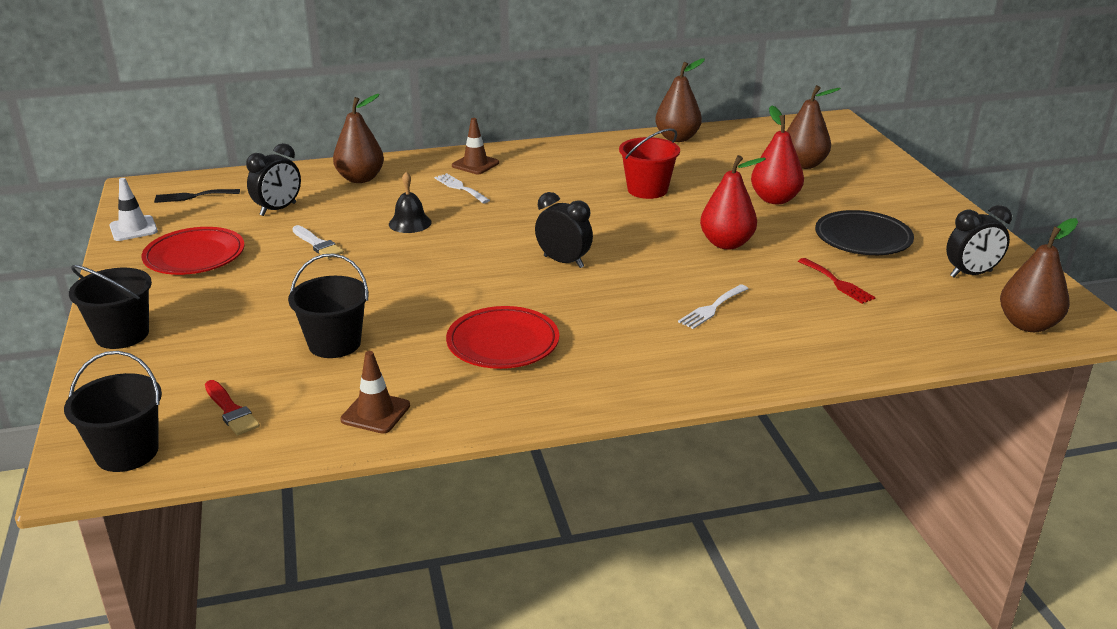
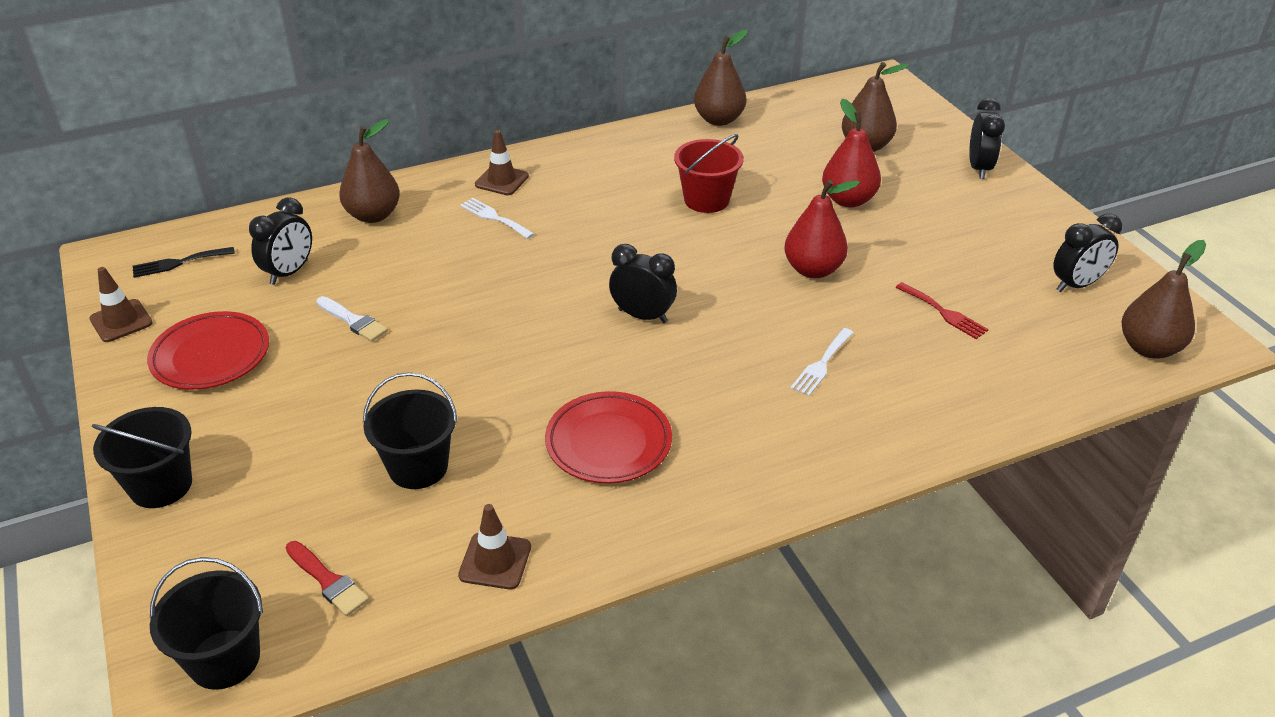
camera: 10 degrees left, 10 degrees up
(133, 229) = (121, 321): white traffic cone -> brown traffic cone
(410, 223) = (451, 277): black bell -> none
(863, 239) = (954, 247): black plate -> none
(904, 187) = (979, 168): none -> black clock

